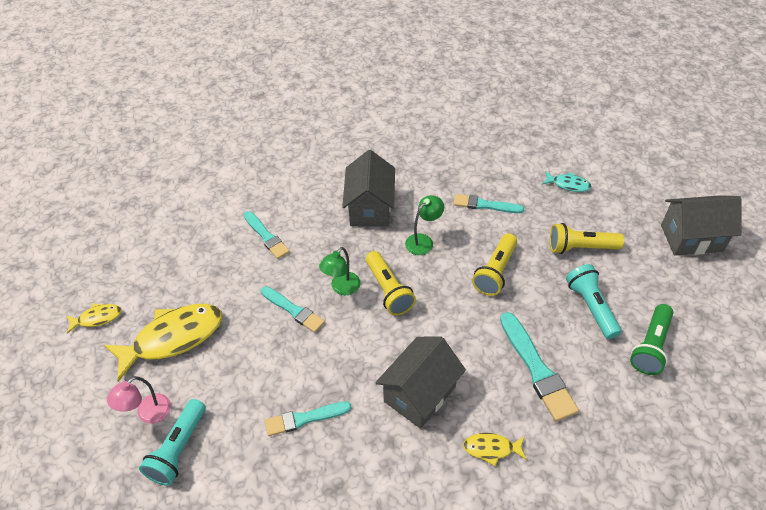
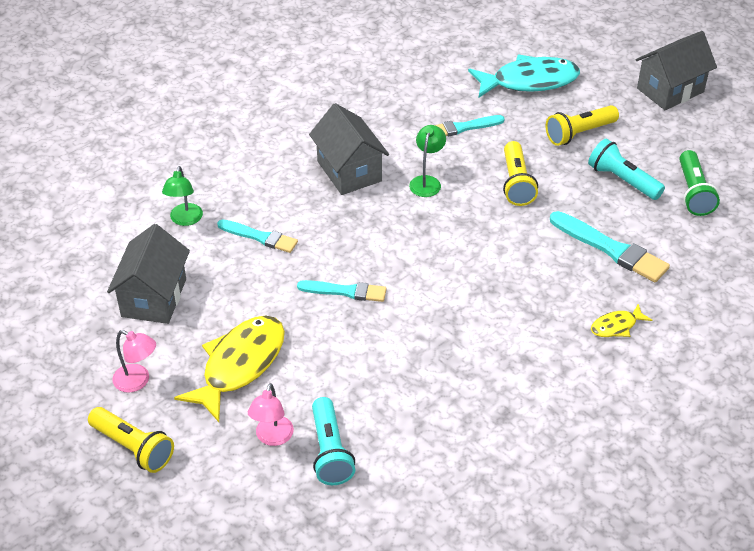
camera: 30 degrees left, 5 degrees down
(97, 318) = (137, 381): yellow fish -> pink lamp
(305, 418) = (432, 375): turquoise brush -> none
(342, 288) = (378, 253): green lamp -> green lamp (185, 220)
(388, 290) = (426, 237): yellow flashlight -> yellow flashlight (133, 447)
(419, 394) = (522, 311): grey house -> grey house (154, 298)
(568, 184) = (529, 81): turquoise fish -> turquoise fish, size x2.08

